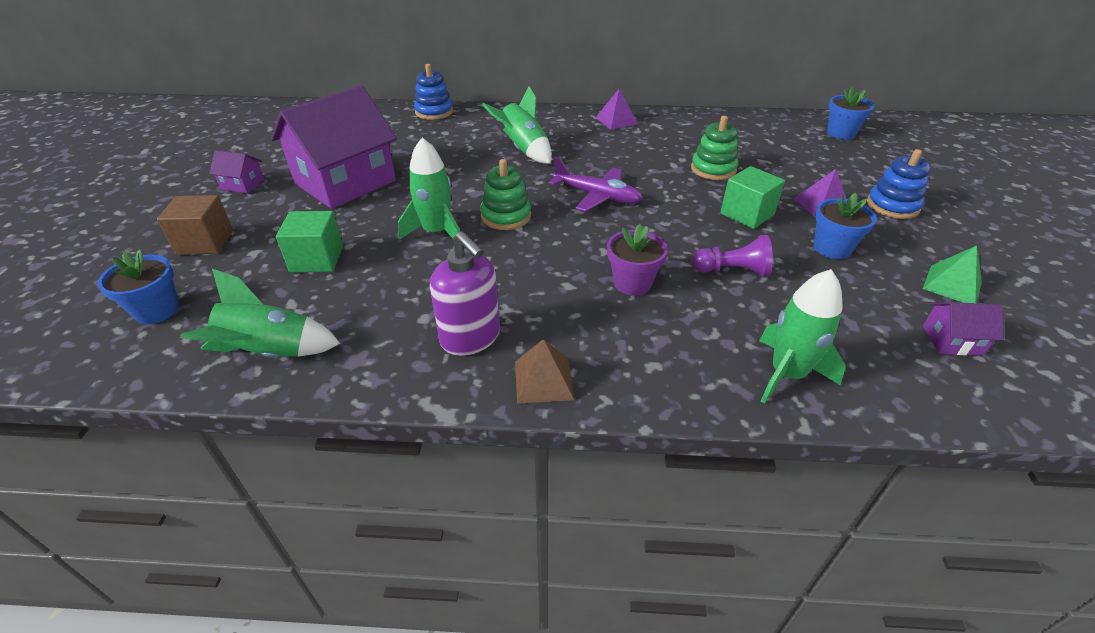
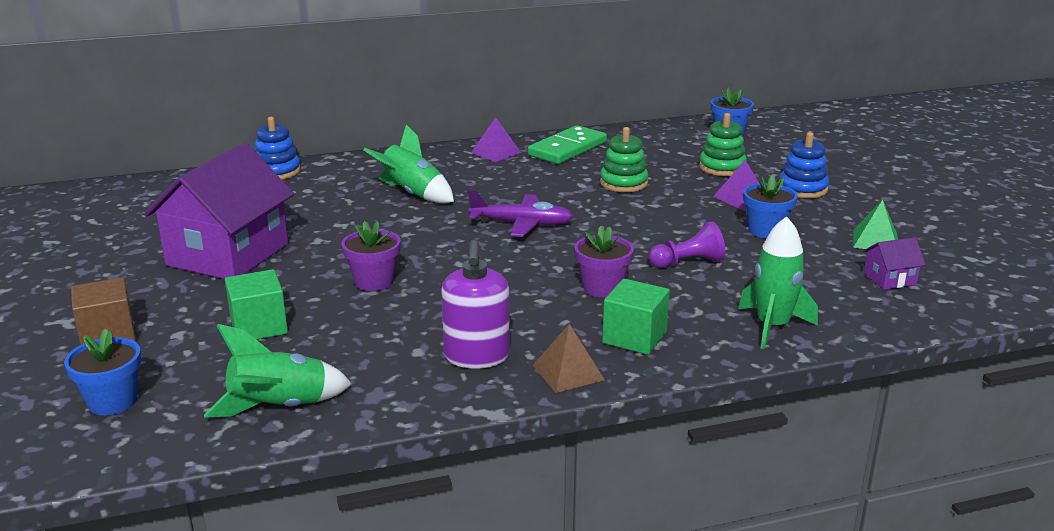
camera: 20 degrees left, 15 degrees down
(243, 184) = (99, 276): purple house -> none
(436, 232) = (374, 281): green rocket -> purple flower pot
(470, 337) = (477, 356): purple soap dispenser -> purple soap dispenser turned 60 degrees clockwise
(506, 216) = (438, 256): green stacking toy -> green stacking toy (722, 167)
(680, 126) = (567, 149): none -> green domino
(747, 214) = (677, 216): green cube -> green cube (634, 337)

